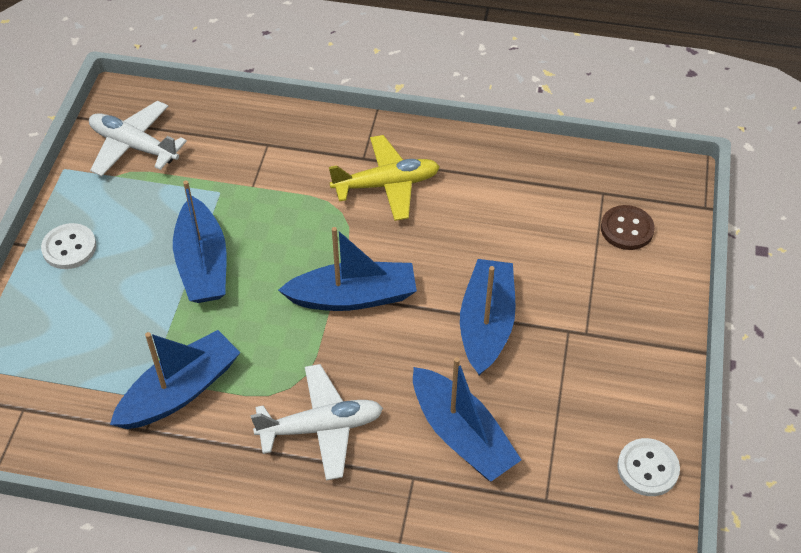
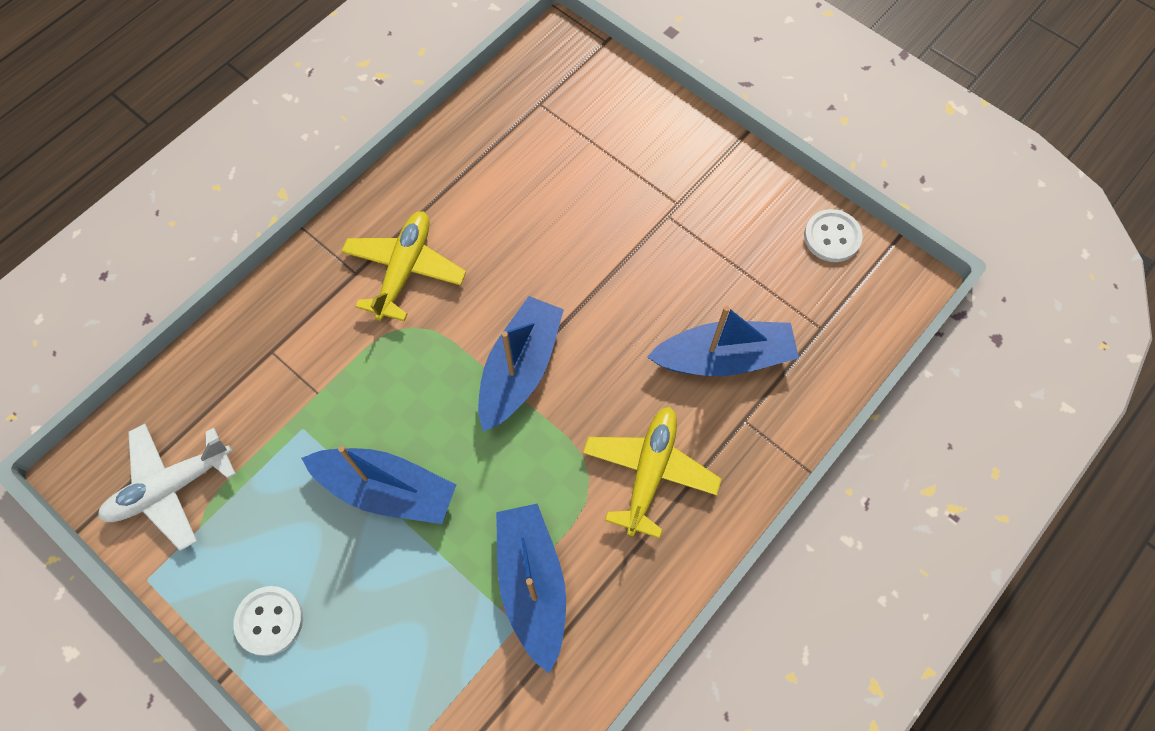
camera: 60 degrees left, 15 degrees up
(321, 427) = (649, 472): white plane -> yellow plane
(486, 324) = (621, 274): blue boat -> none
(627, 229) = (590, 109): brown button -> none

